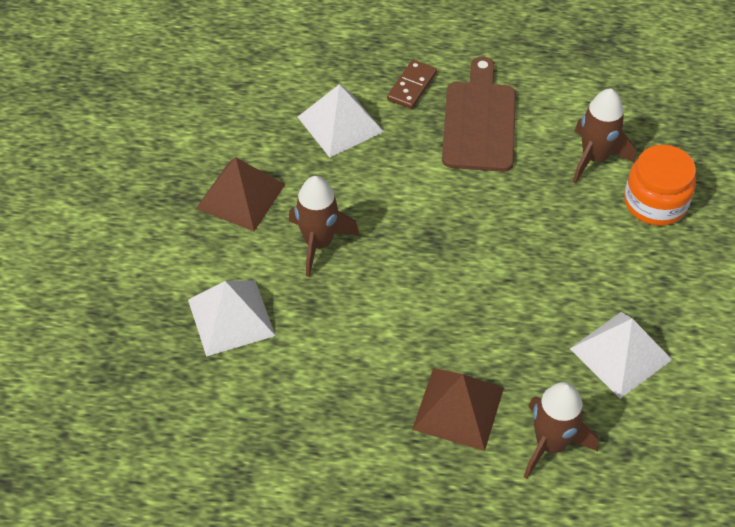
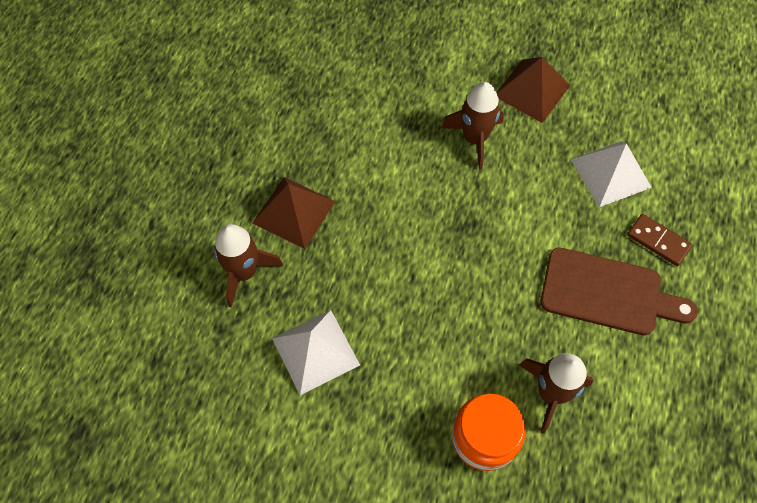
camera: 100 degrees right, 10 degrees up
(231, 317) = (411, 73): white pyramid -> none

